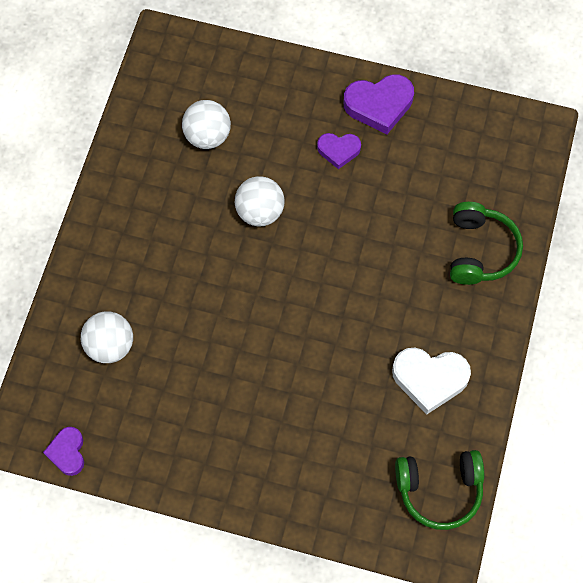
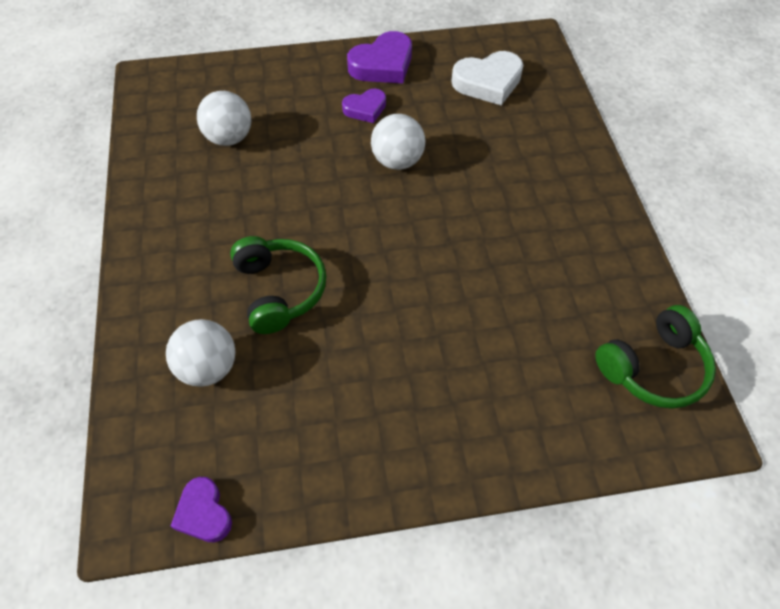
camera: 25 degrees left, 10 degrees down
(260, 212) = (315, 182): white ball -> white ball (397, 161)
(429, 379) = (572, 265): white heart -> white heart (488, 82)
(480, 250) = (545, 141): green headphones -> green headphones (279, 290)

